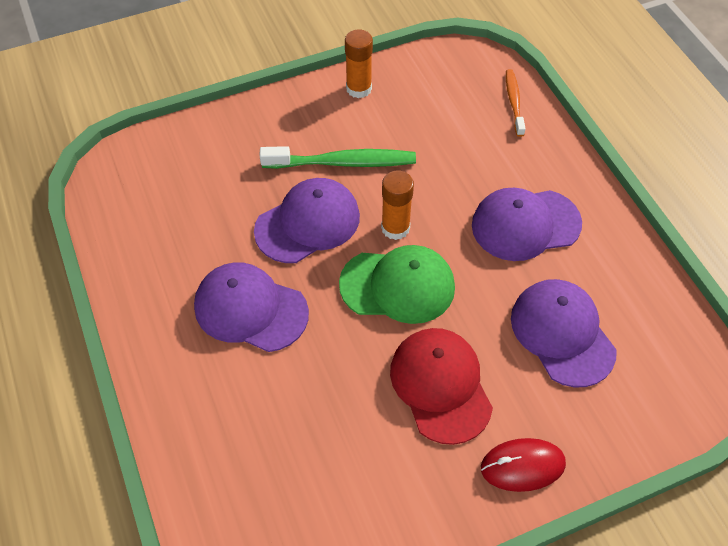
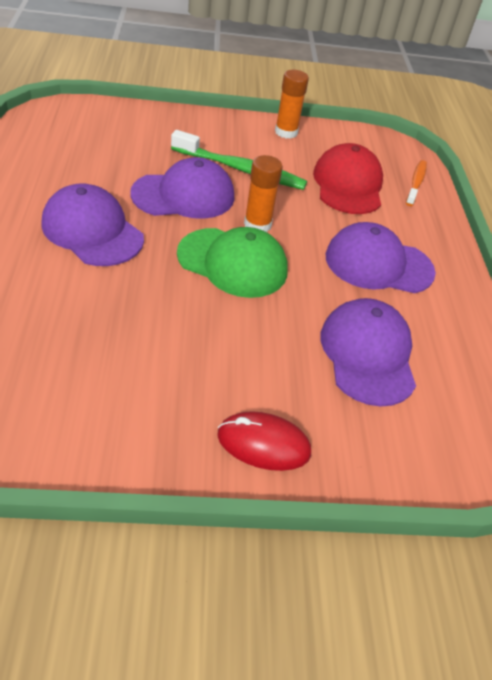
camera: 15 degrees right, 10 degrees down
(440, 386) = (223, 348): red cap -> red cap (348, 185)

